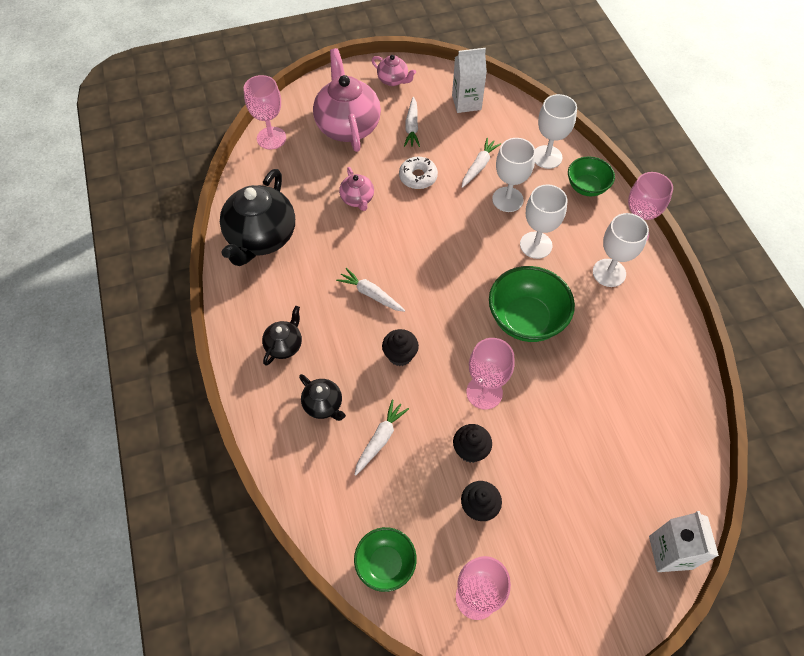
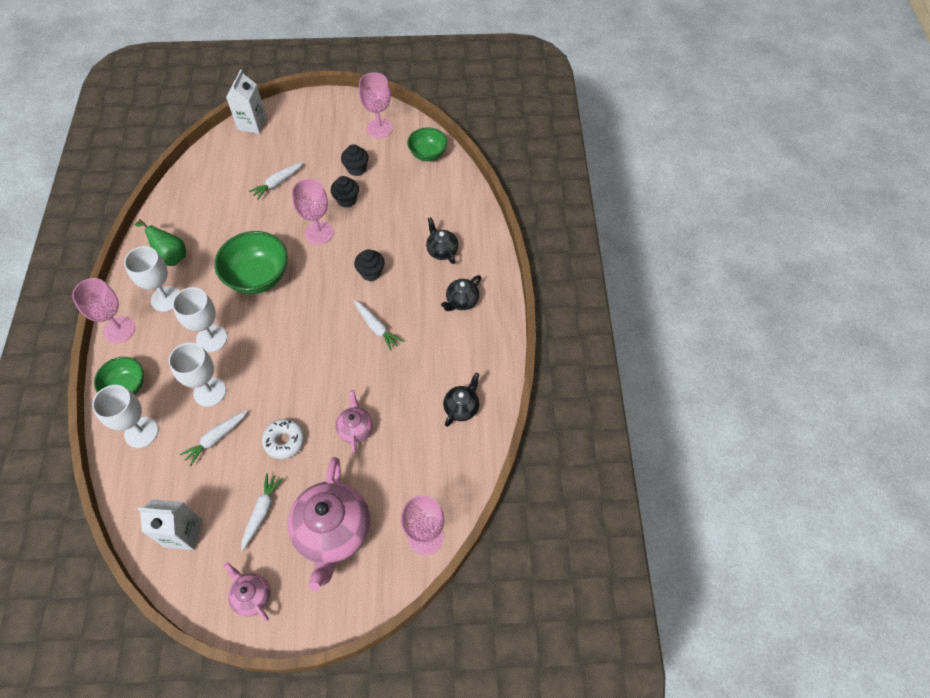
camera: 165 degrees left, 0 degrees up
(261, 238) = (462, 408): black teapot -> black teapot, size x0.49
(380, 439) = (407, 220): white carrot -> white carrot (278, 183)
(638, 320) = (170, 256): none -> green pear

